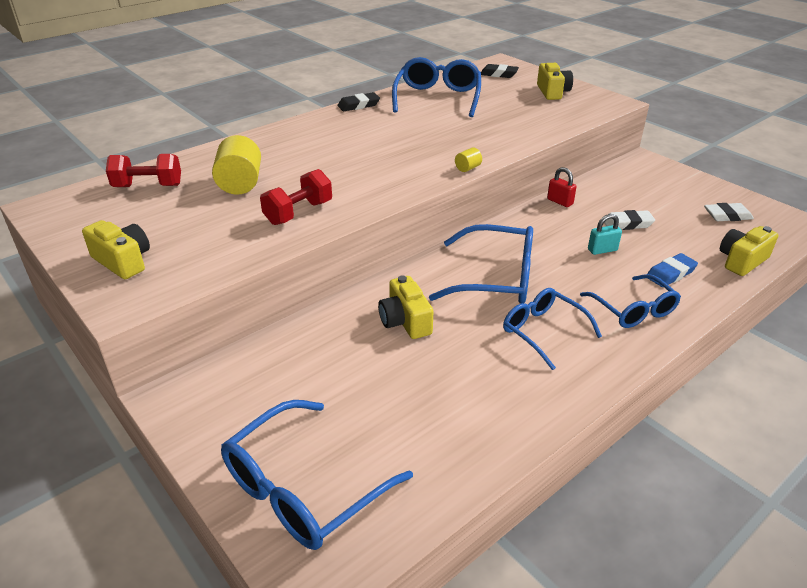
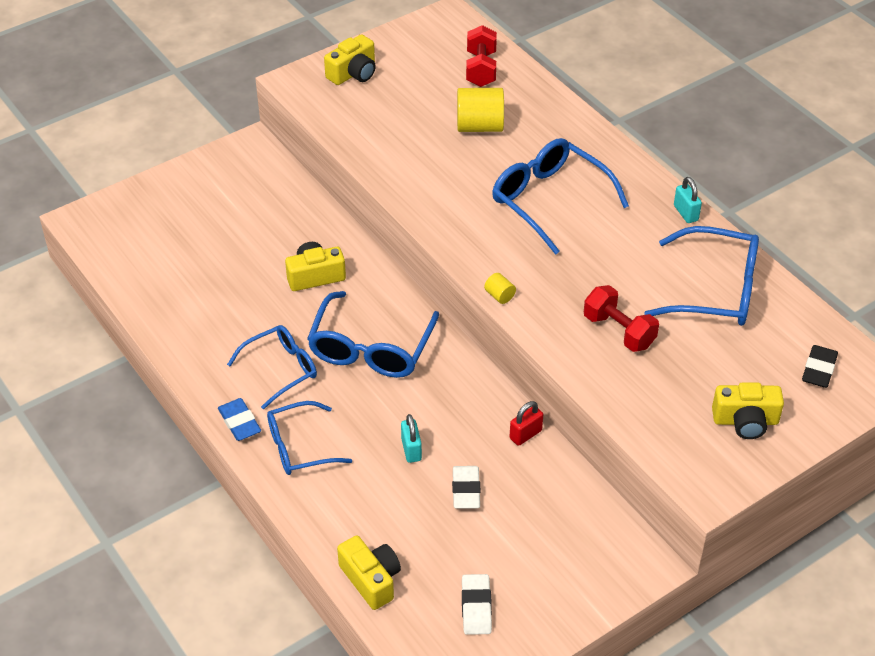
camera: 95 degrees right, 10 degrees up
(298, 213) = (417, 166): red dumbbell -> red dumbbell (619, 331)
(303, 488) = (149, 215): blue glasses -> blue glasses (549, 200)
(359, 105) = (685, 213): black eraser -> turquoise padlock
(670, 274) = (356, 499): blue eraser -> blue eraser (239, 422)

